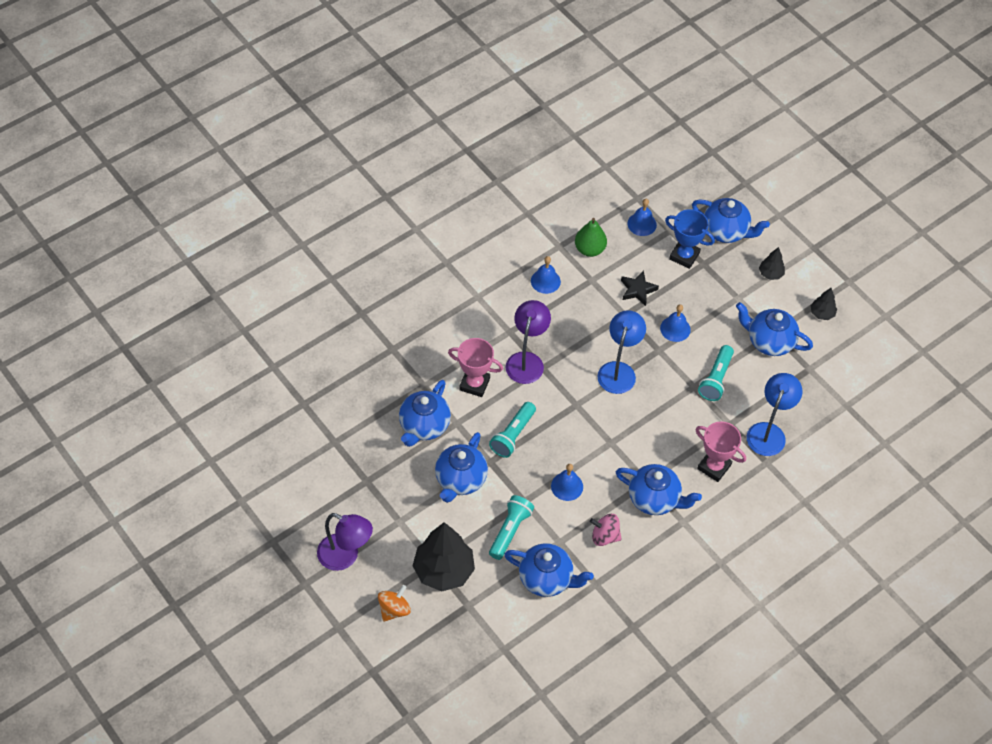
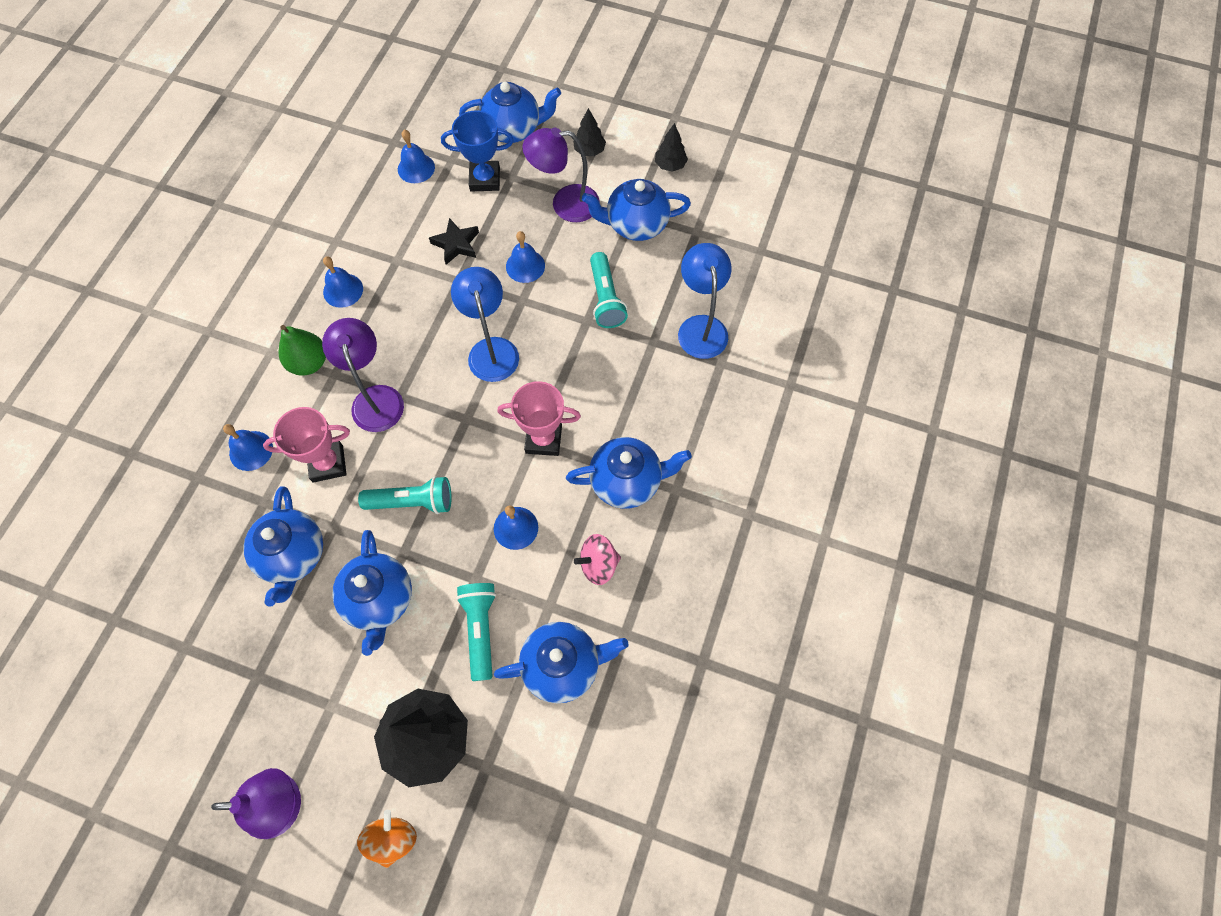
camera: 30 degrees left, 10 degrees up
(433, 350) = (251, 450): none -> blue bell
(513, 435) = (412, 501): turquoise flashlight -> turquoise flashlight turned 90 degrees counterclockwise
(589, 249) = (373, 227): green pear -> green pear (309, 363)
(714, 467) = (668, 402): pink trophy -> pink trophy (543, 439)
(729, 302) = (565, 204): none -> purple lamp

